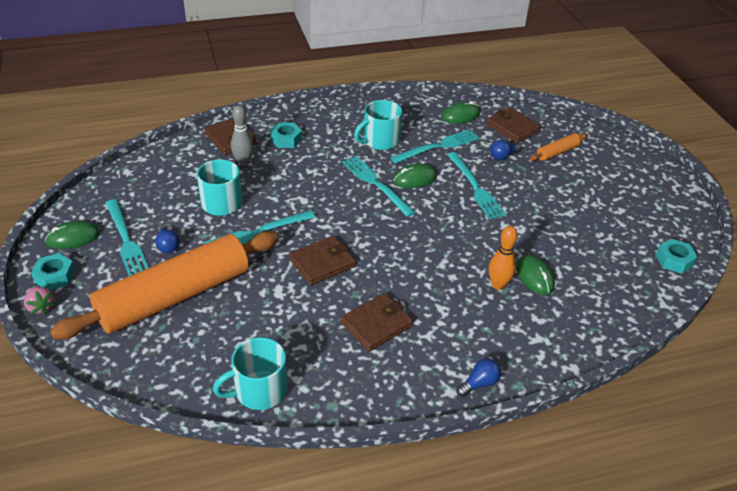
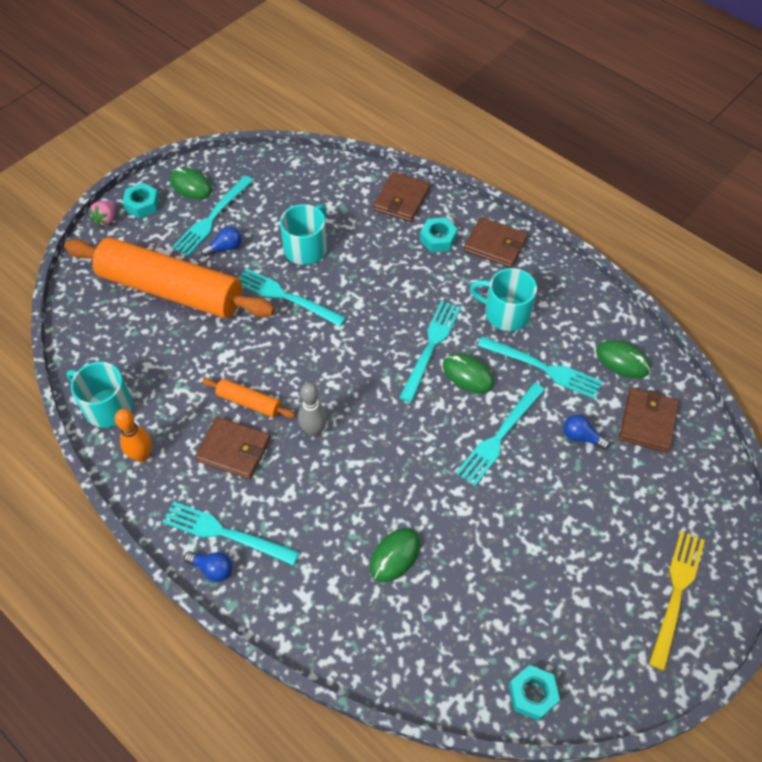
camera: 60 degrees right, 15 degrees up
(167, 246) = (225, 248): blue light bulb -> blue light bulb turned 150 degrees counterclockwise
(243, 162) = (375, 229): grey bowling pin -> grey bowling pin (314, 430)
(322, 263) = (283, 366): brown wallet -> brown wallet (495, 245)
(451, 362) = (225, 533): none -> turquoise fork
(498, 285) = (357, 526): orange bowling pin -> orange bowling pin (142, 455)
(557, 152) = (640, 489): orange rolling pin -> orange rolling pin (249, 402)
(636, 173) = (676, 593): none -> yellow fork

